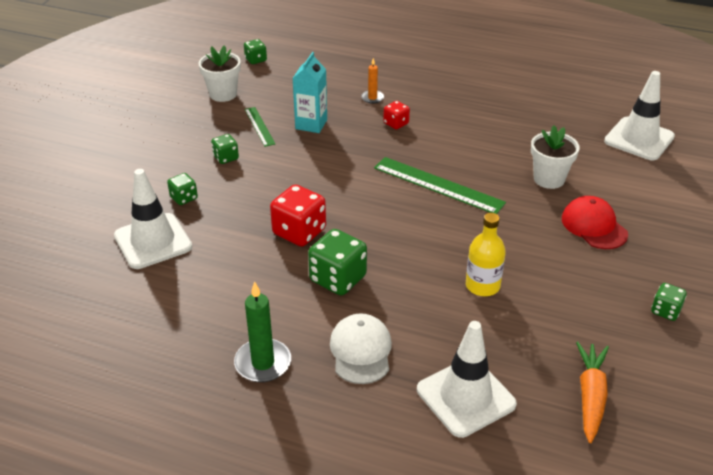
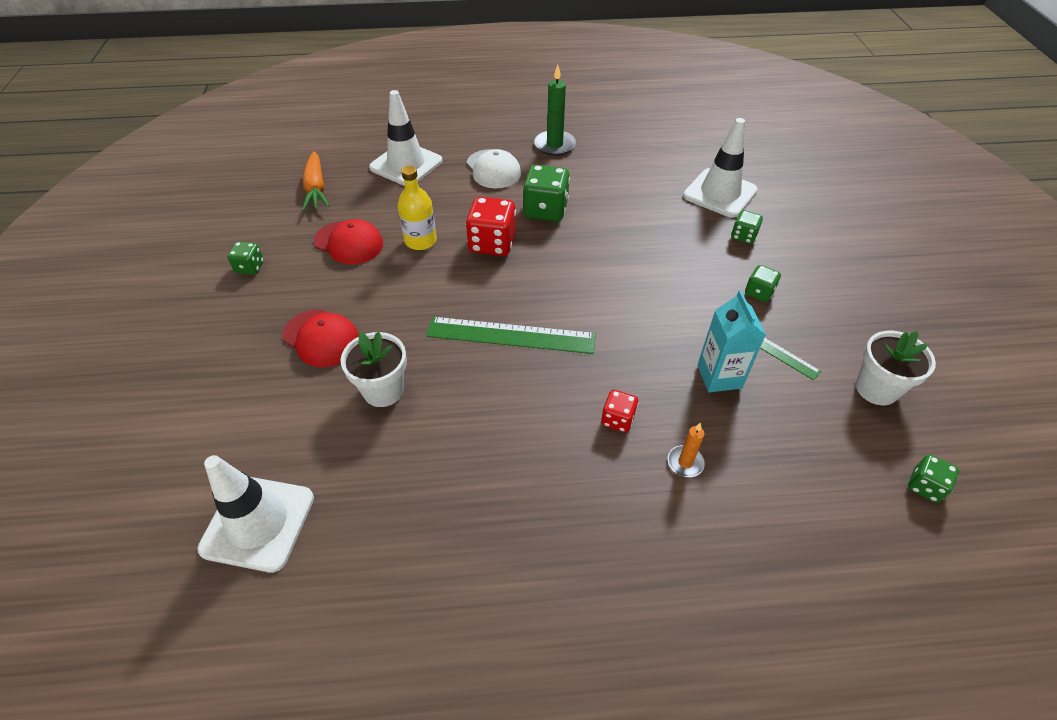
camera: 155 degrees right, 10 degrees up
(299, 232) = (610, 238): red dice -> red dice (492, 243)
(558, 307) = (349, 243): none -> red cap

